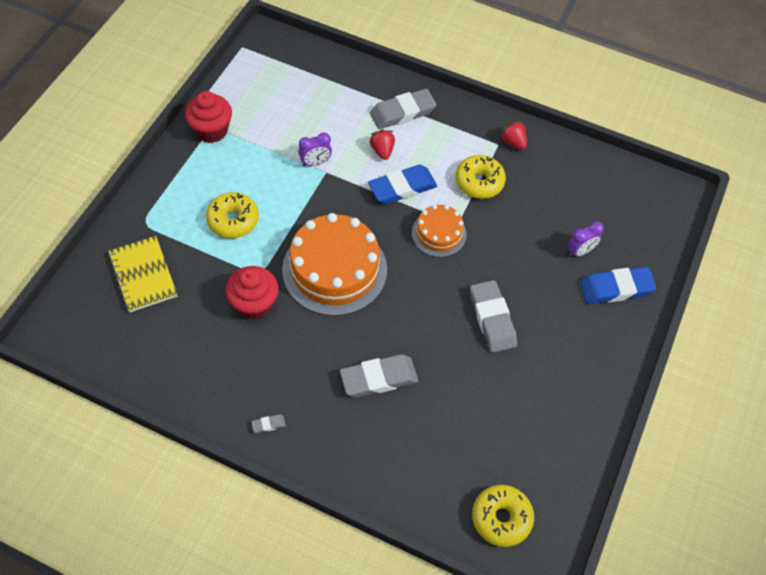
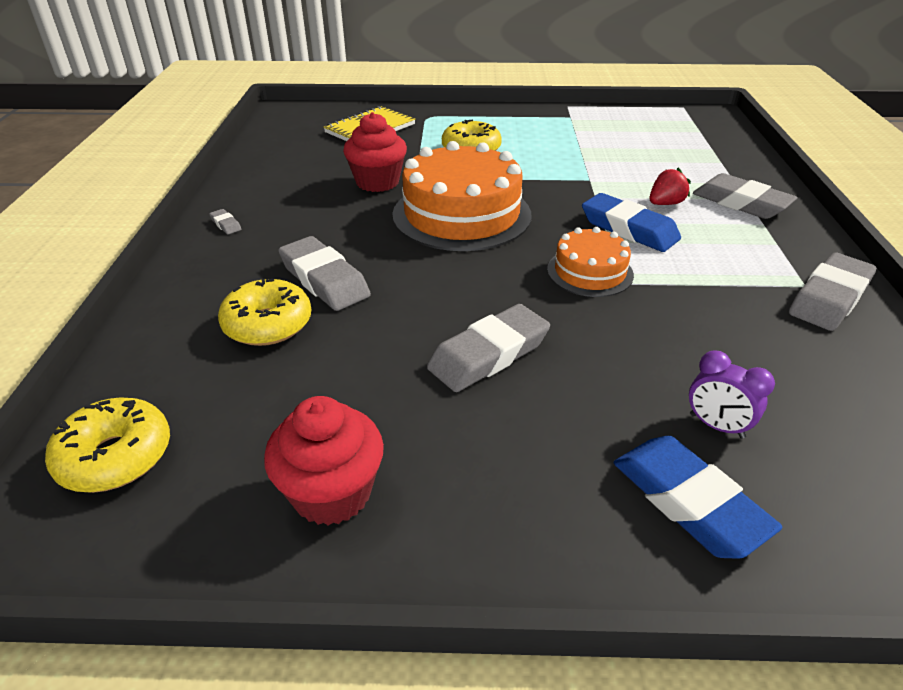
camera: 70 degrees right, 20 degrees down
(211, 130) = (565, 117): red cupcake -> red cupcake (332, 493)
(315, 162) = (594, 171): purple clock -> none
(479, 182) = (716, 284): yellow donut -> yellow donut (268, 324)
(513, 142) = (829, 298): red strawberry -> grey eraser

